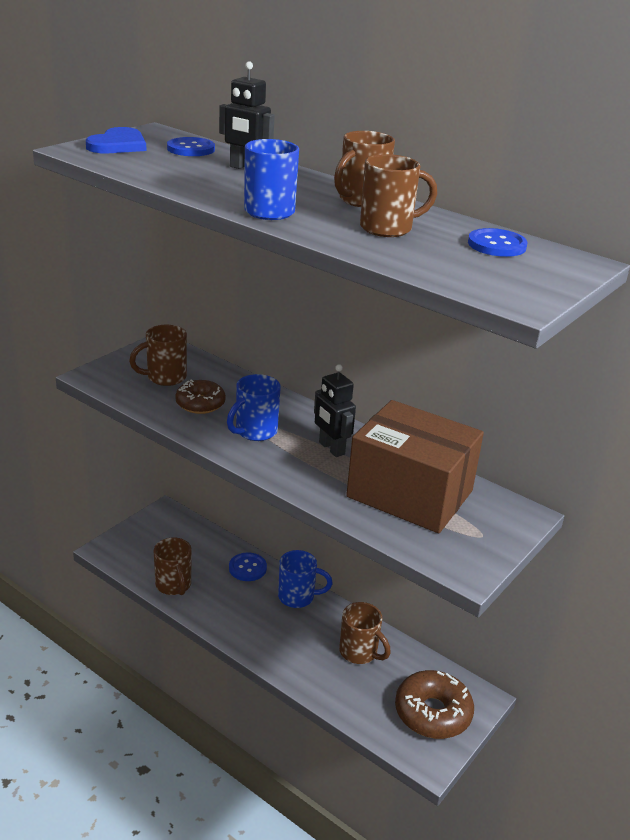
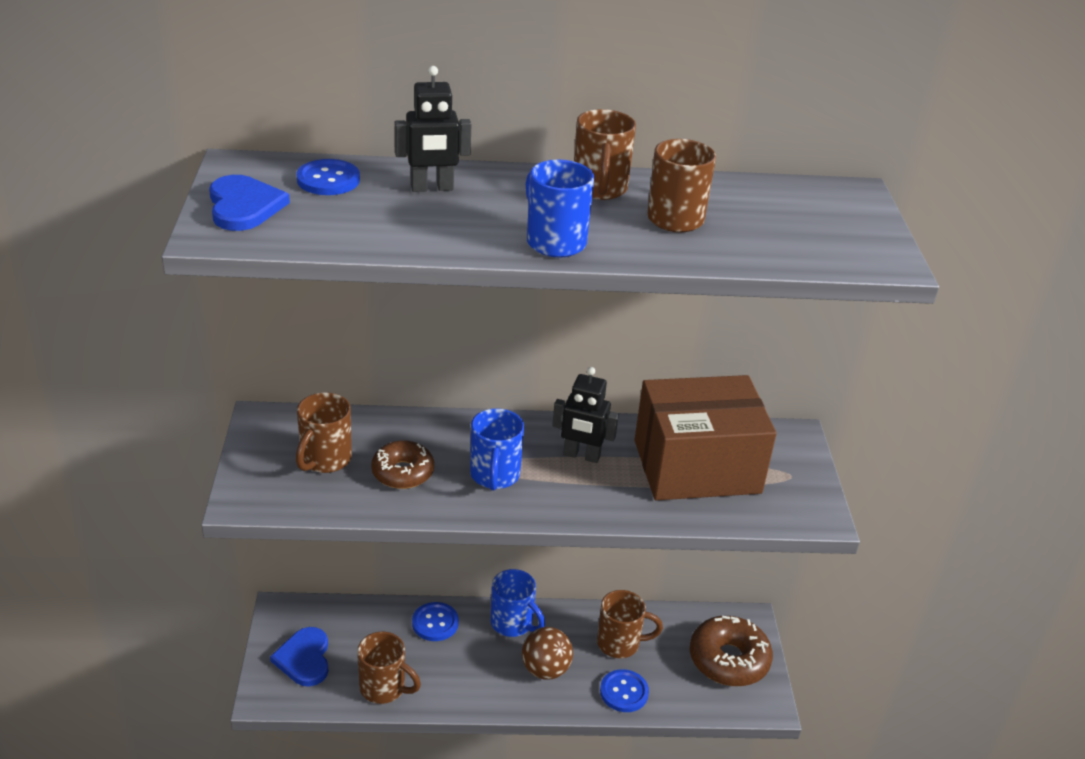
camera: 40 degrees left, 5 degrees up
(148, 543) = (304, 658): none -> blue heart
(287, 636) = (545, 669): none -> brown ball
(297, 597) = (513, 623): blue mug -> blue mug turned 75 degrees clockwise
(496, 245) = (777, 199): blue button -> blue button (624, 692)

